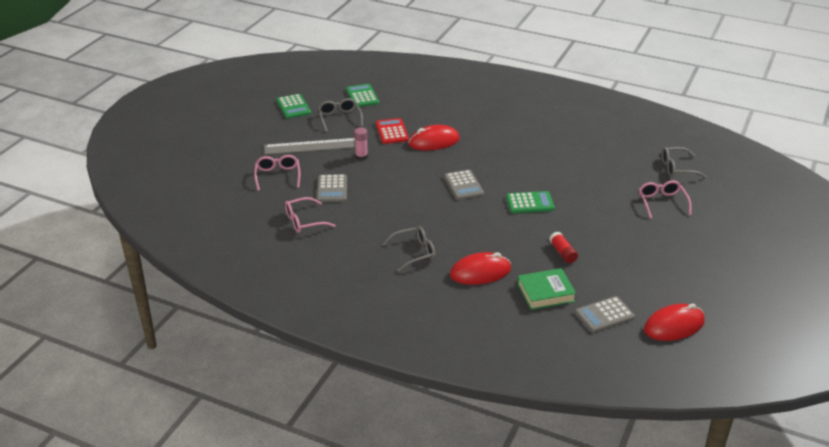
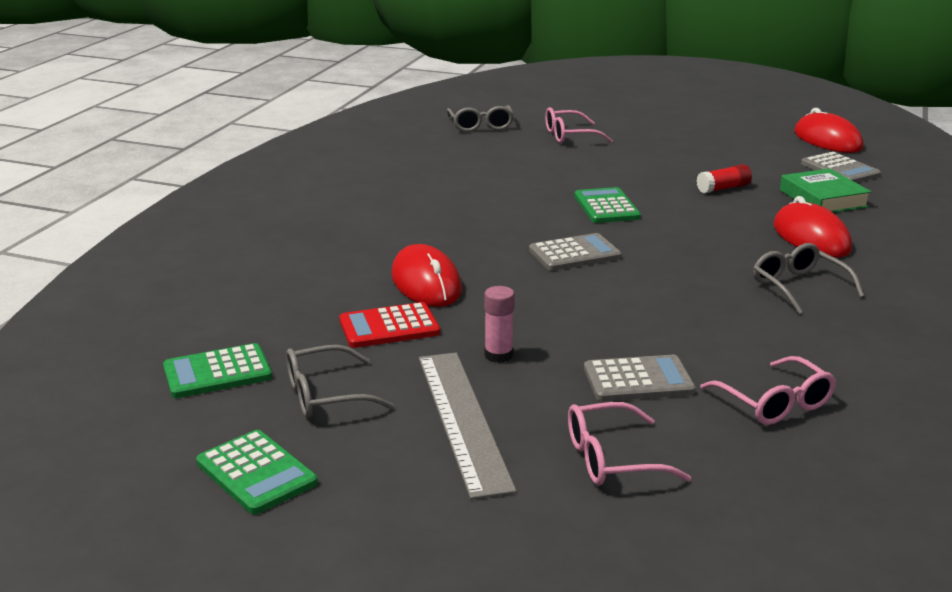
camera: 95 degrees left, 10 degrees down
(293, 107) = (256, 473): green calculator -> green calculator turned 75 degrees clockwise

